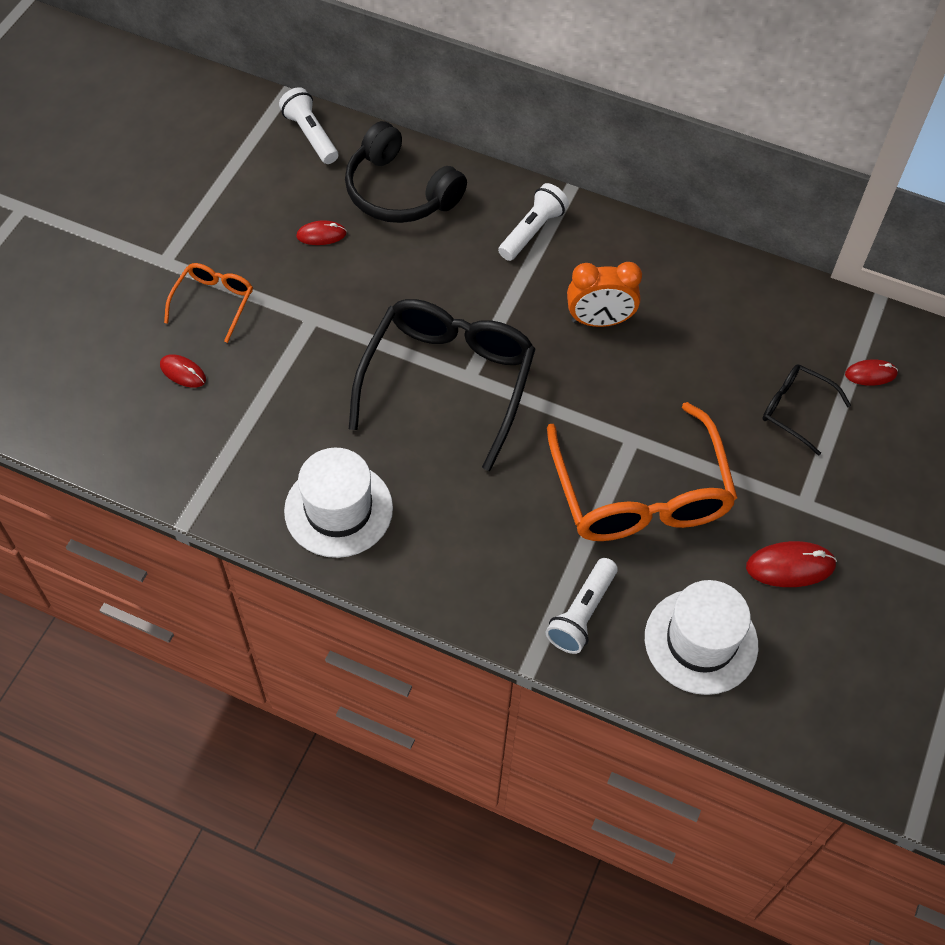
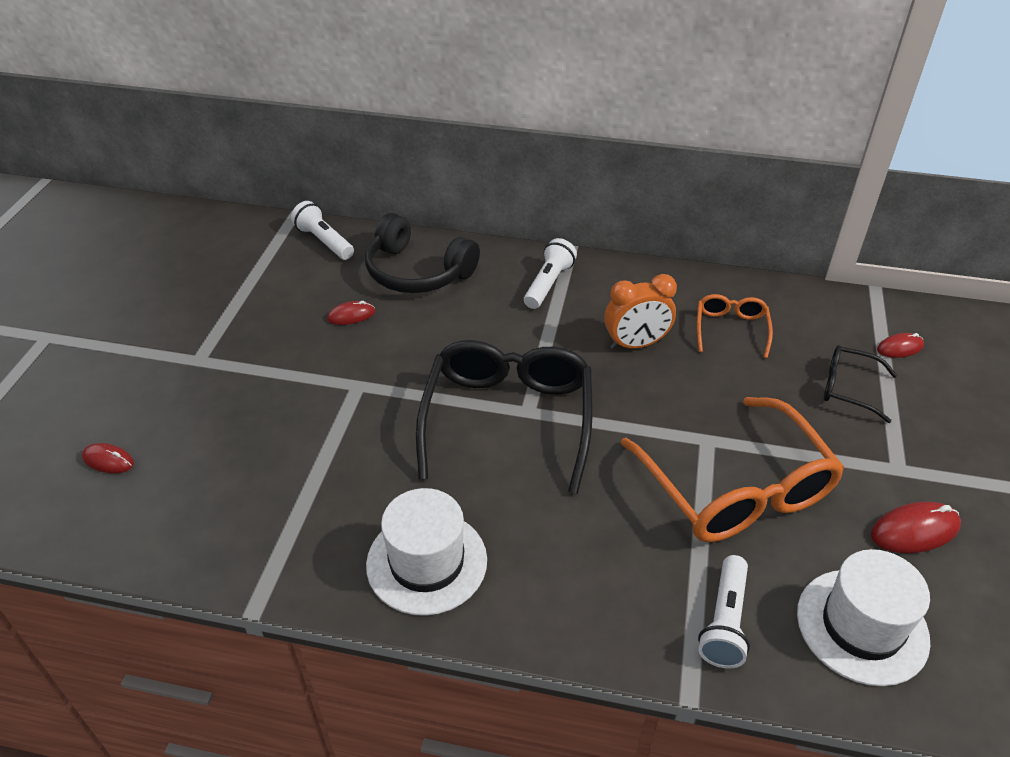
camera: 10 degrees left, 15 degrees down
(183, 372) = (231, 456): red mouse -> red mouse (108, 460)
(213, 302) = (254, 387): orange glasses -> orange glasses (731, 329)

